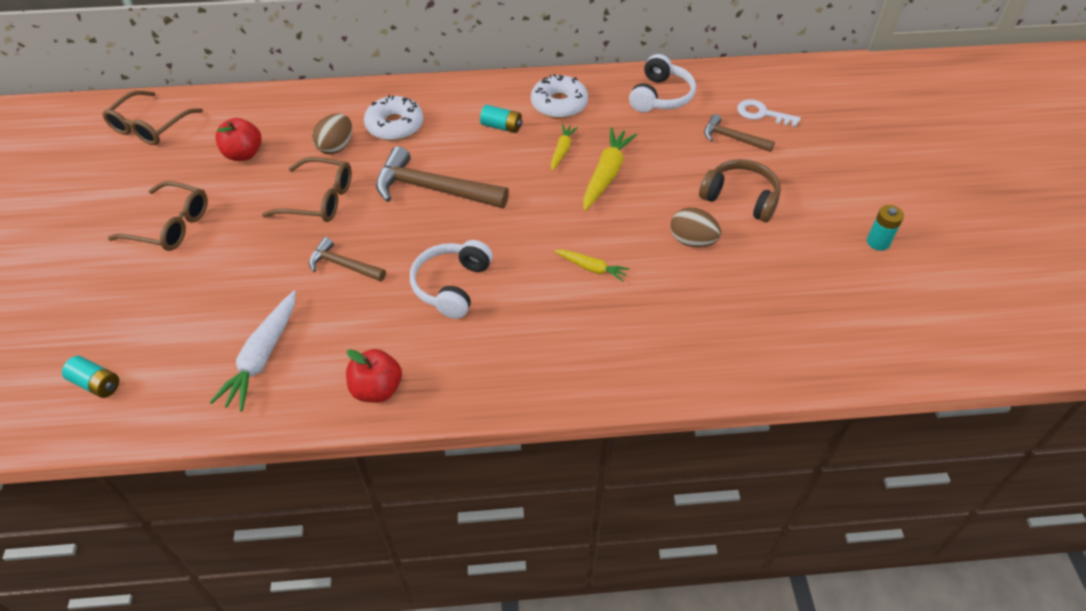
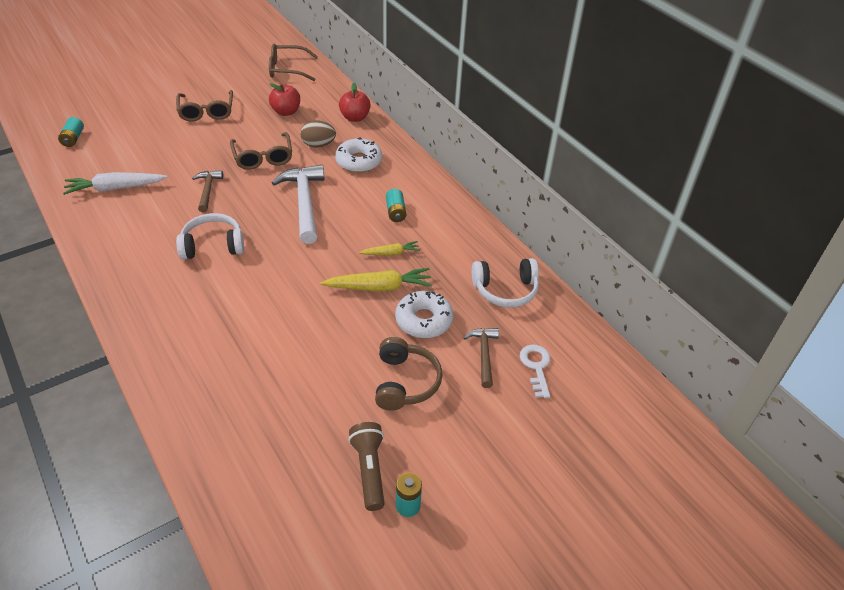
camera: 60 degrees right, 5 degrees down
(377, 389) = (106, 245): red apple -> red apple (355, 118)
(433, 189) = (304, 203): brown hammer -> white hammer
(559, 104) = (446, 233): white donut -> white donut (424, 320)
(592, 268) = (267, 312): yellow carrot -> none
(692, 241) = (331, 364): brown egg -> none
(831, 254) = (369, 470): none -> brown flashlight

